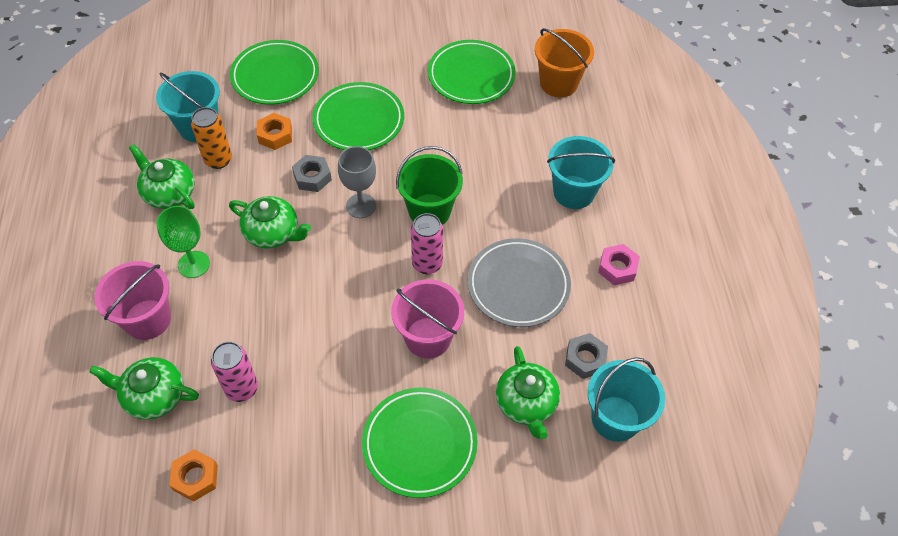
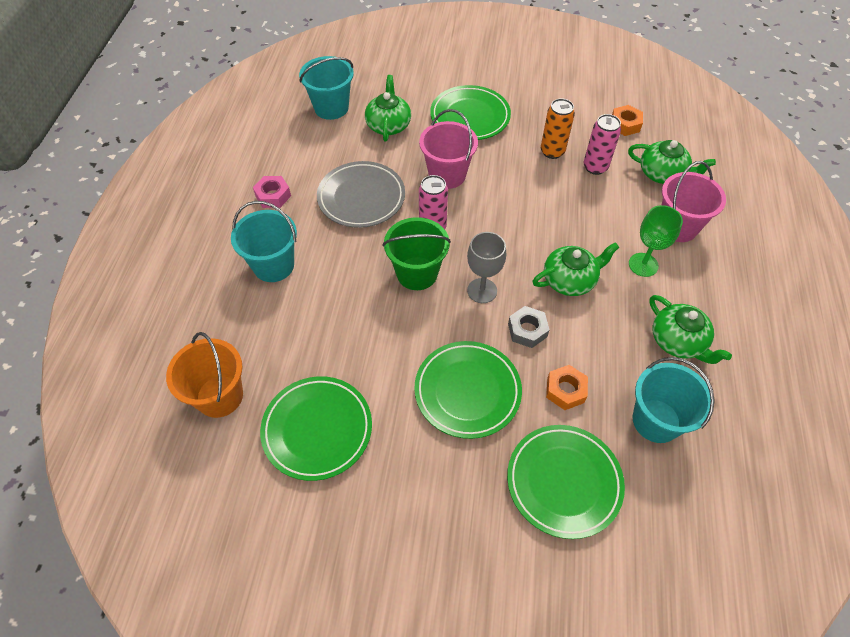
camera: 165 degrees left, 0 degrees up
(218, 160) = (629, 371): orange can -> orange can (552, 151)
(273, 233) = (570, 280): green teapot -> green teapot turned 120 degrees clockwise
(585, 359) = (333, 142): grey nut -> none

